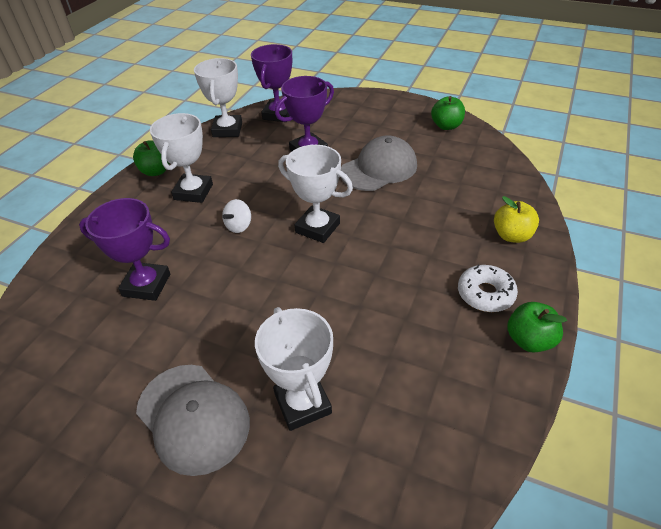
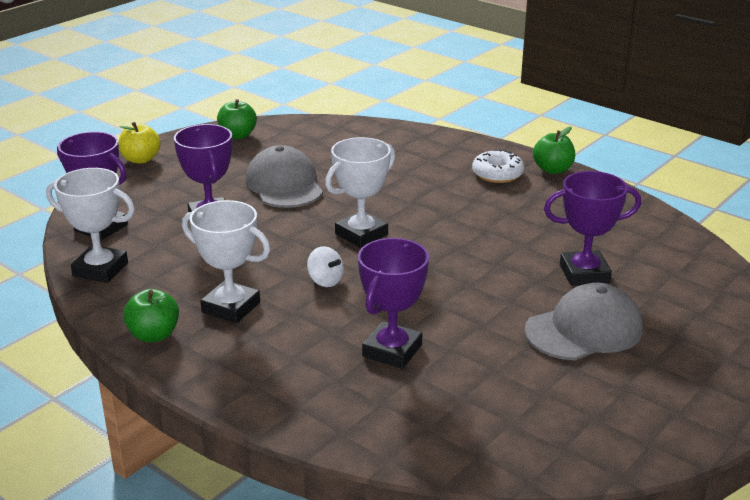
camera: 75 degrees left, 15 degrees down
(302, 403) = (584, 273): white trophy -> purple trophy
(511, 235) = (433, 147): yellow apple -> yellow apple (141, 159)

